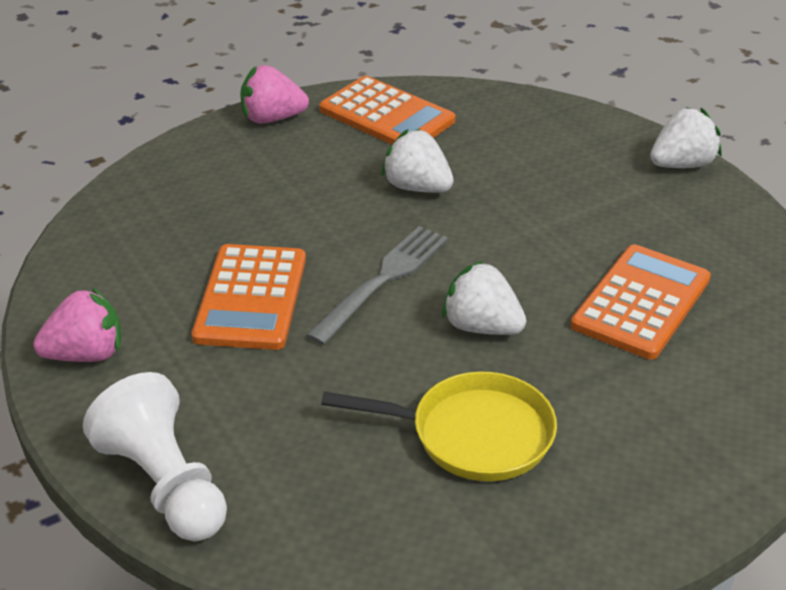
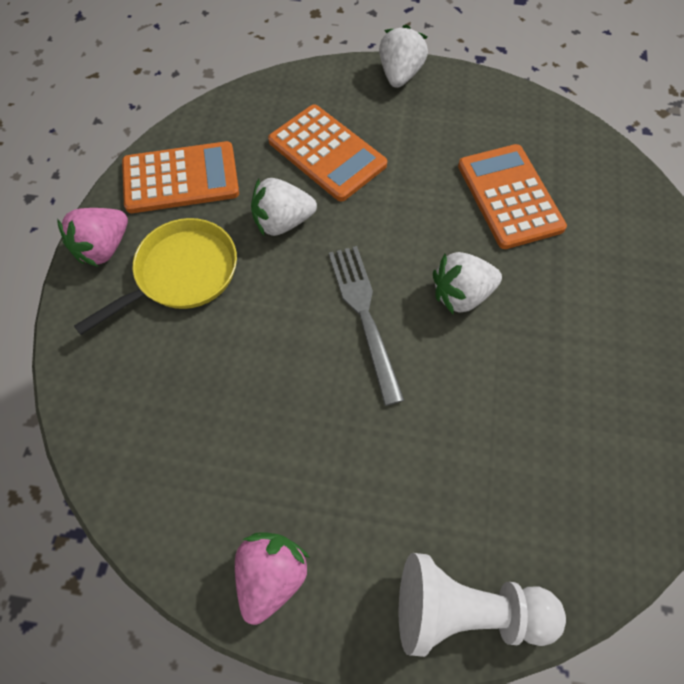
camera: 50 degrees left, 25 degrees up
(251, 298) = (308, 411): orange calculator -> orange calculator (327, 153)
(472, 434) = (558, 376): yellow pan -> yellow pan (181, 274)

